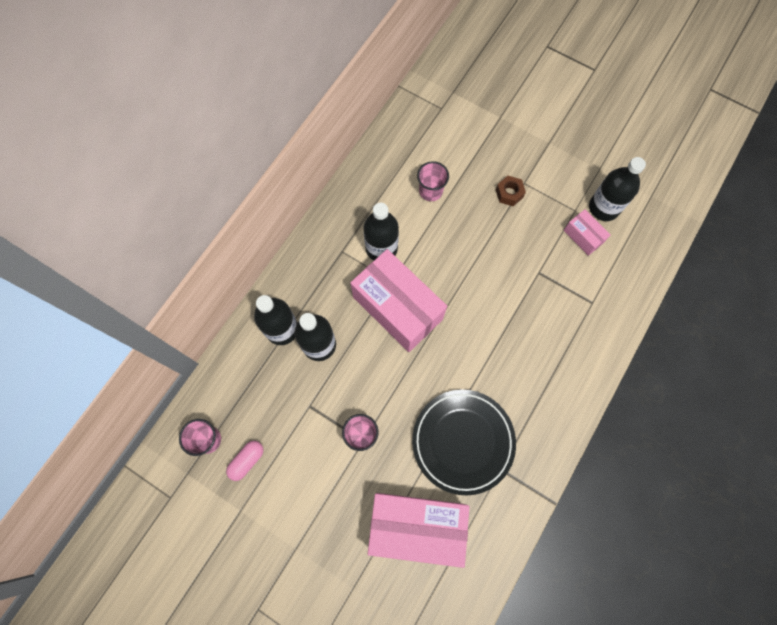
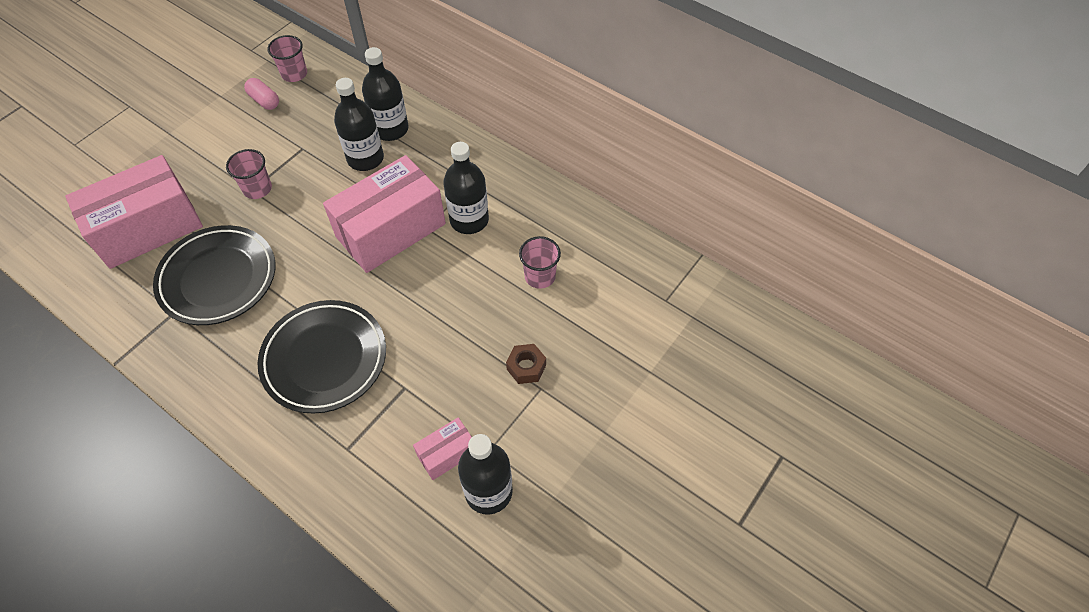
camera: 95 degrees right, 15 degrees down
(416, 526) = (148, 228): pink box -> pink box turned 45 degrees clockwise
(525, 334) = (324, 359): none -> black plate

